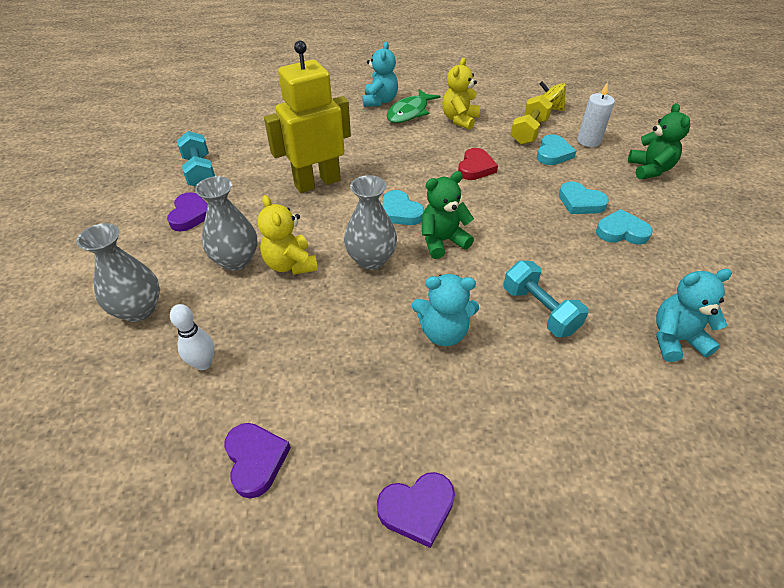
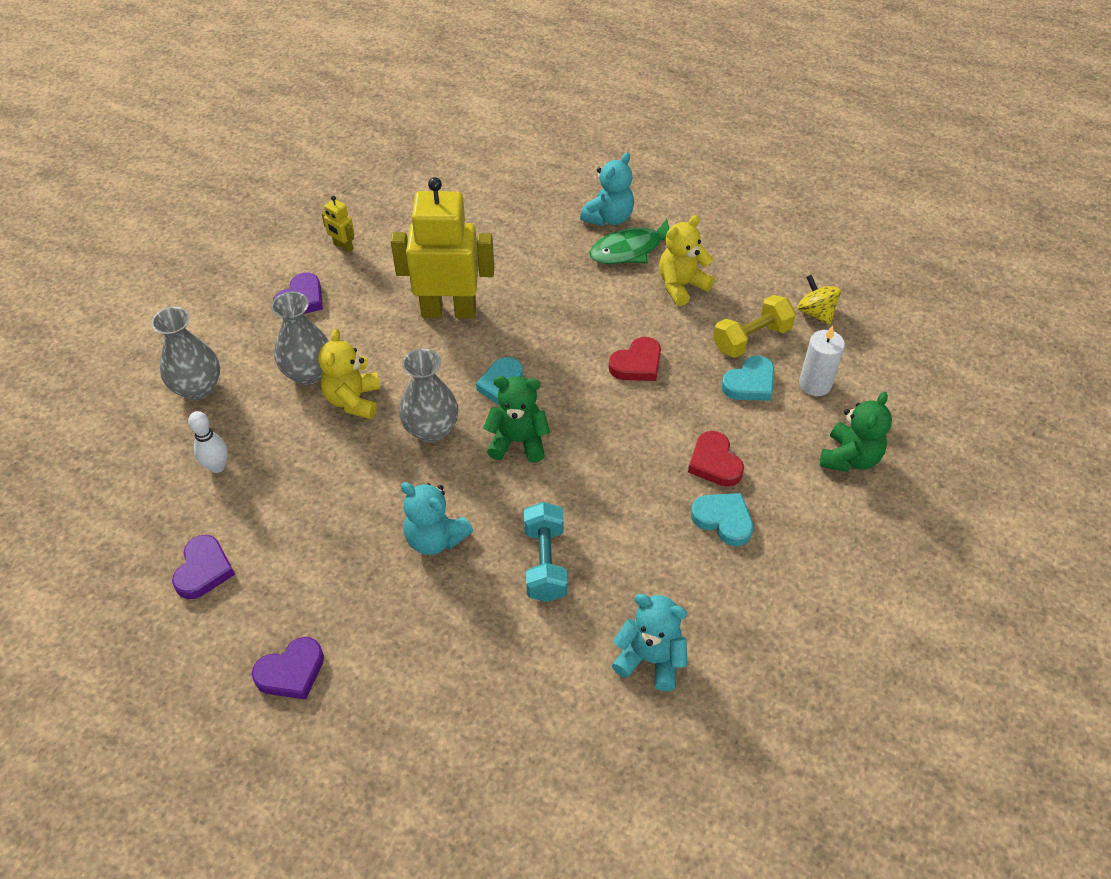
camera: 30 degrees right, 5 degrees up
(200, 172) = (343, 247): turquoise dumbbell -> yellow robot
(417, 509) = (291, 672): purple heart -> purple heart turned 45 degrees counterclockwise
(580, 202) = (714, 463): turquoise heart -> red heart

